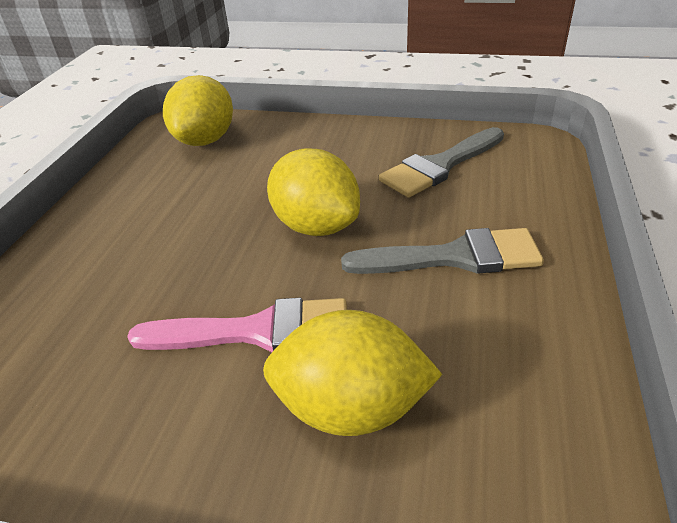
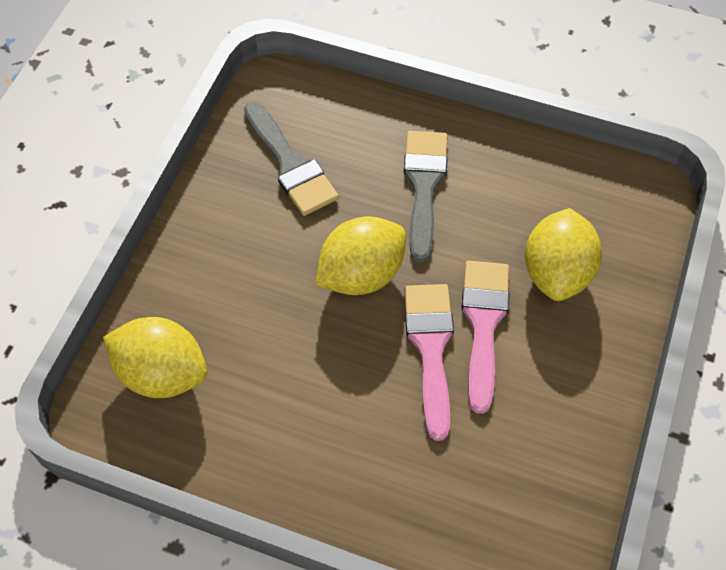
camera: 85 degrees left, 20 degrees up
(223, 288) = (430, 348): none -> pink brush

